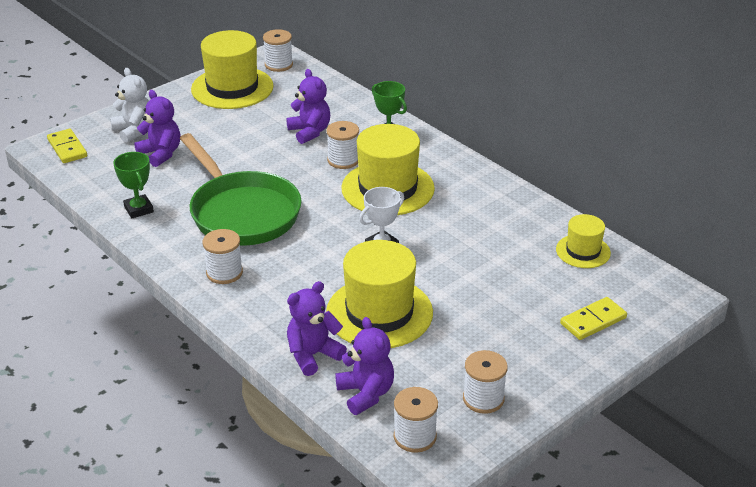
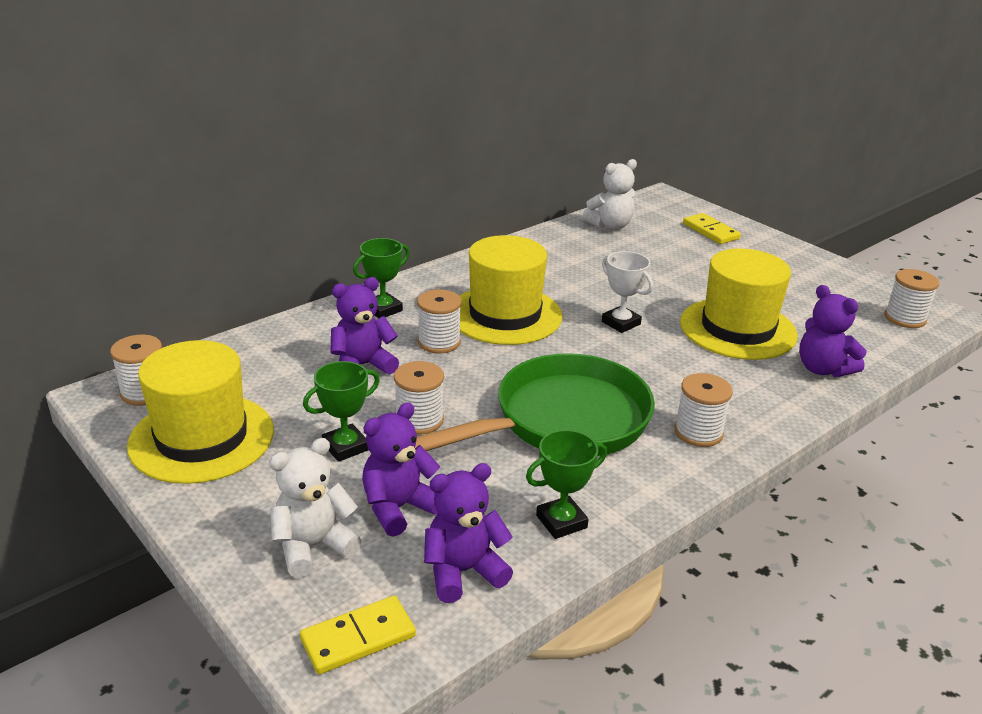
camera: 90 degrees left, 5 degrees down
(219, 133) = (345, 447): none -> green trophy
(366, 394) = (864, 340): purple teddy bear -> purple teddy bear (463, 571)
(483, 399) = (836, 284): white spool -> white spool (419, 420)
(583, 251) = (610, 225): yellow hat -> white teddy bear

